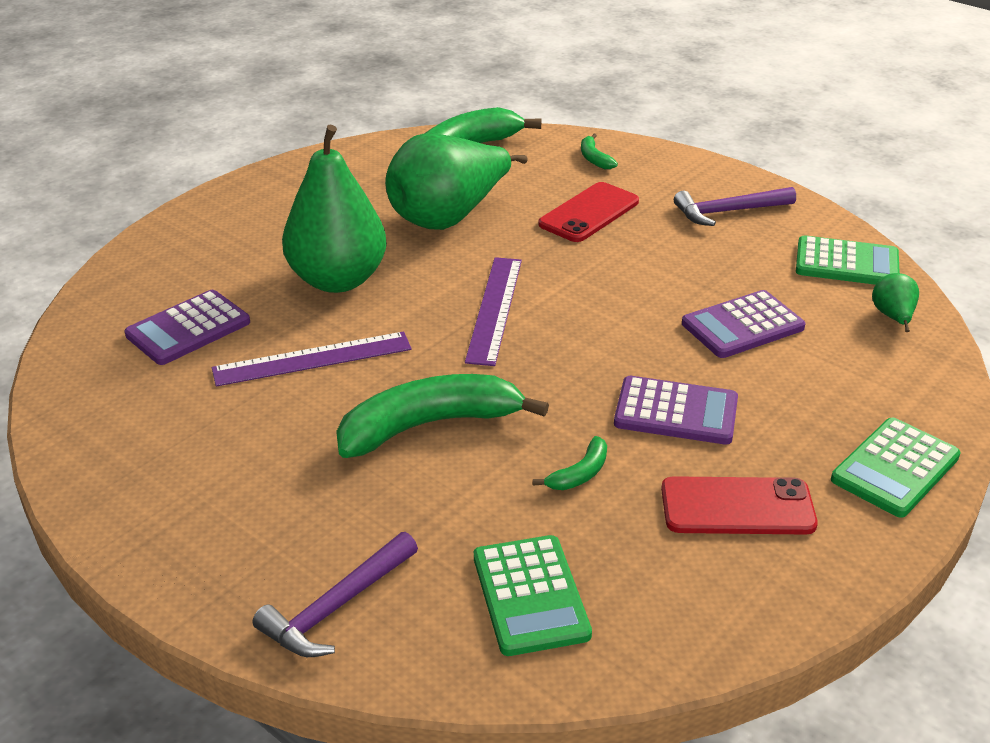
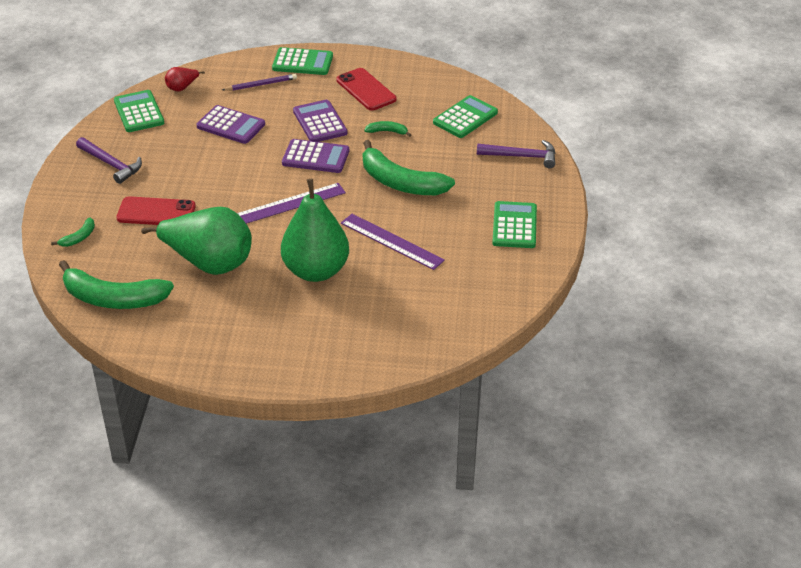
camera: 125 degrees left, 5 degrees up
(188, 329) = (413, 298): purple calculator -> purple calculator (315, 157)
(188, 492) = (514, 226): none -> green calculator
(847, 394) = (261, 85): none -> purple pencil
(893, 317) = (182, 88): green pear -> red pear

